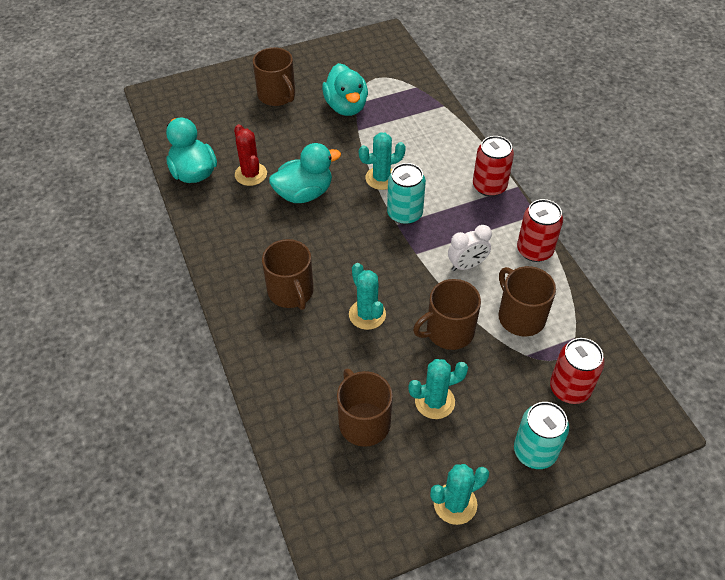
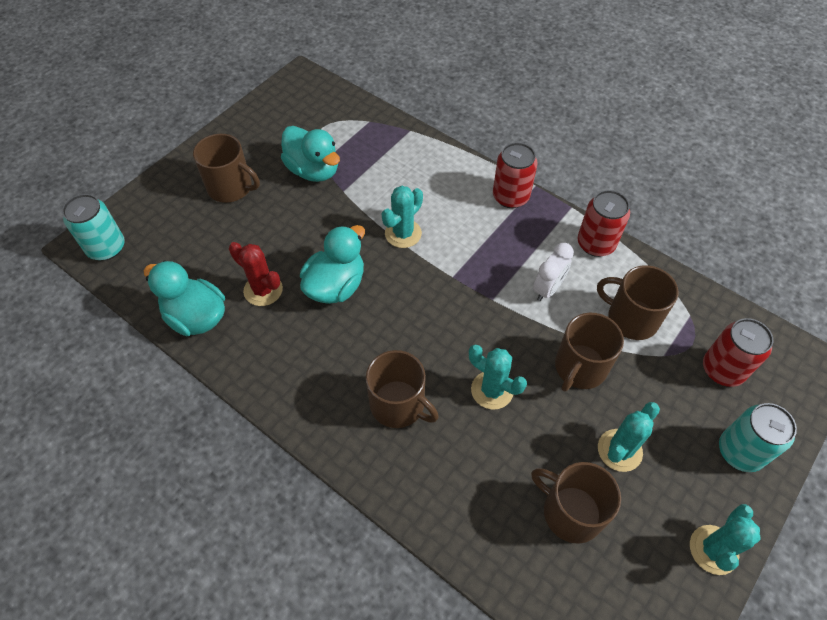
camera: 30 degrees left, 5 degrees up
(404, 214) = (452, 262): turquoise can -> turquoise can (106, 248)

